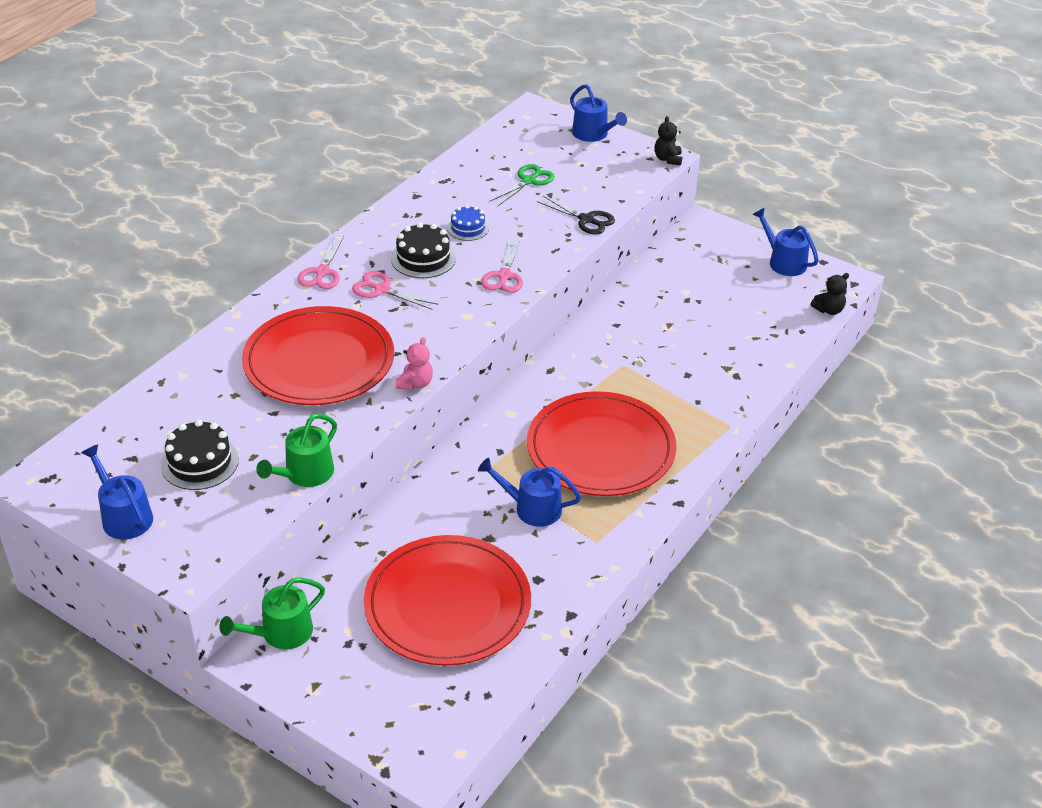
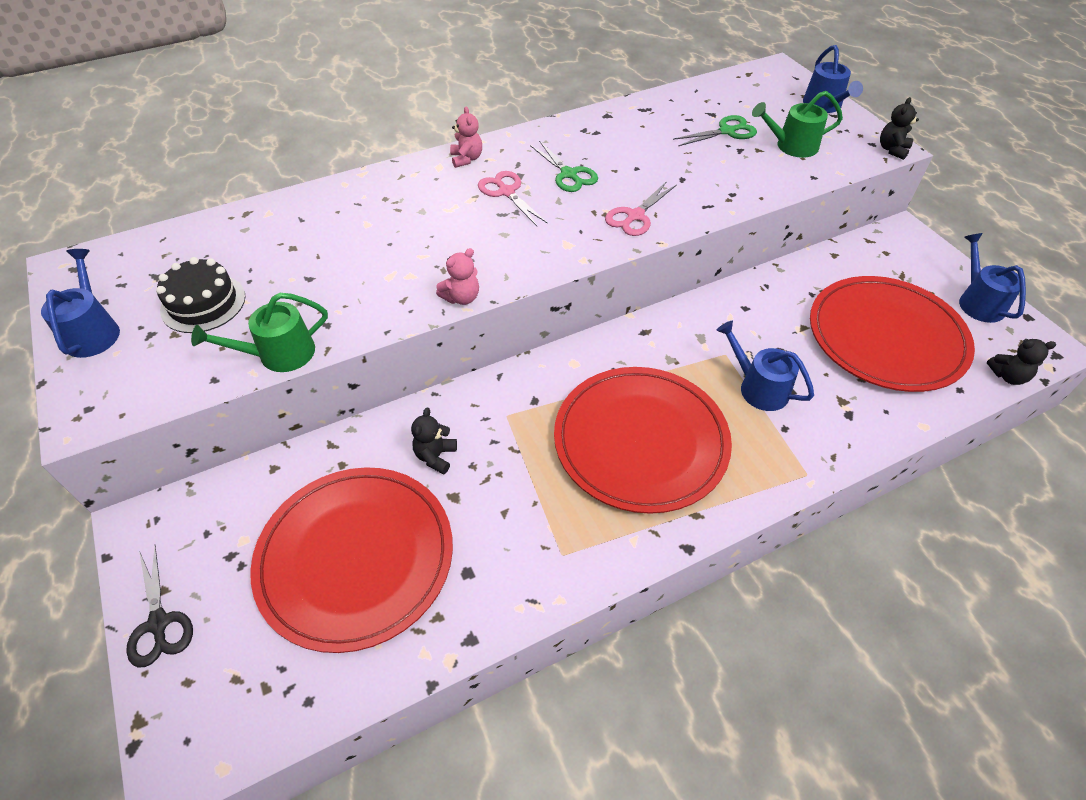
camera: 30 degrees right, 10 degrees up
(281, 633) = (184, 512): green watering can -> green watering can (792, 146)
(319, 361) = (392, 241): red plate -> red plate (886, 337)
(322, 272) = (466, 159): pink scissors -> pink teddy bear
(423, 258) = (568, 174): black cake -> green scissors
(453, 518) = (435, 456): none -> black teddy bear
(468, 228) = (633, 159): blue cake -> none
(532, 508) = (521, 481): blue watering can -> blue watering can (759, 387)
(586, 220) = (762, 185): black scissors -> black scissors (159, 623)

